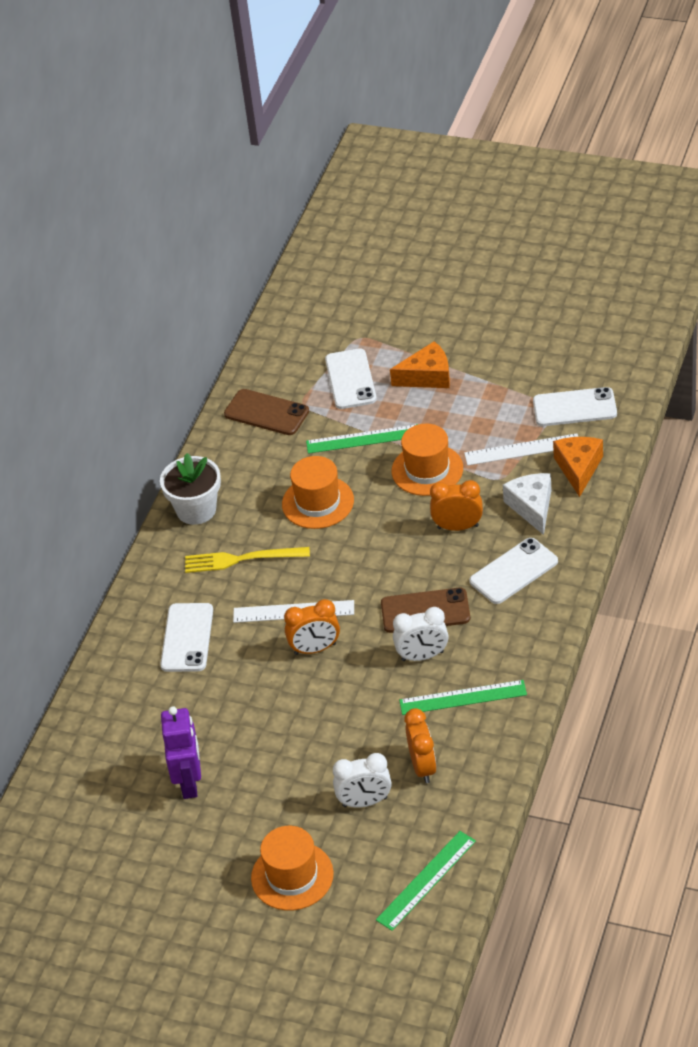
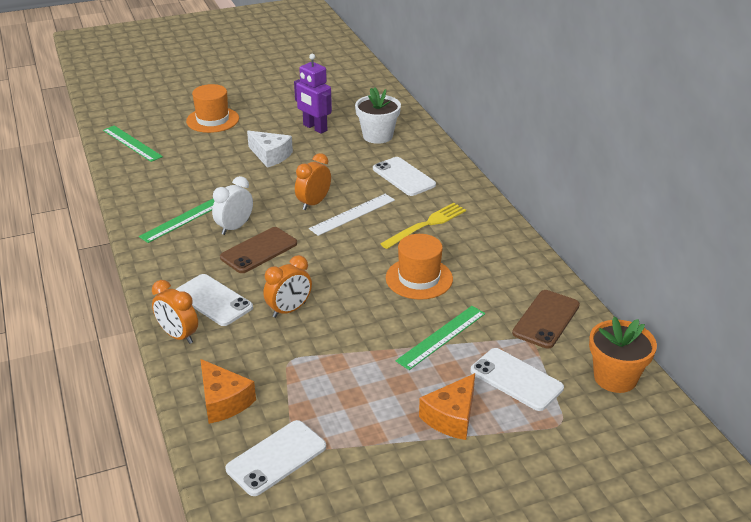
camera: 135 degrees right, 10 degrees down
(196, 510) = (499, 237): white flower pot -> white flower pot (377, 136)
(266, 413) = (546, 319): brown phone -> brown phone turned 45 degrees counterclockwise
(281, 346) = (615, 378): none -> orange flower pot
(365, 802) = (201, 156): white clock -> none
(423, 767) = (179, 181): orange clock -> orange clock (178, 336)
(426, 880) = (132, 143): green ruler -> green ruler turned 45 degrees counterclockwise
(427, 470) = (360, 338): orange hat -> none
(514, 571) = (213, 300): white phone -> white phone turned 60 degrees counterclockwise
(522, 449) = (292, 393): white ruler -> none
(532, 507) = (239, 351): white cheese -> white cheese (270, 155)

